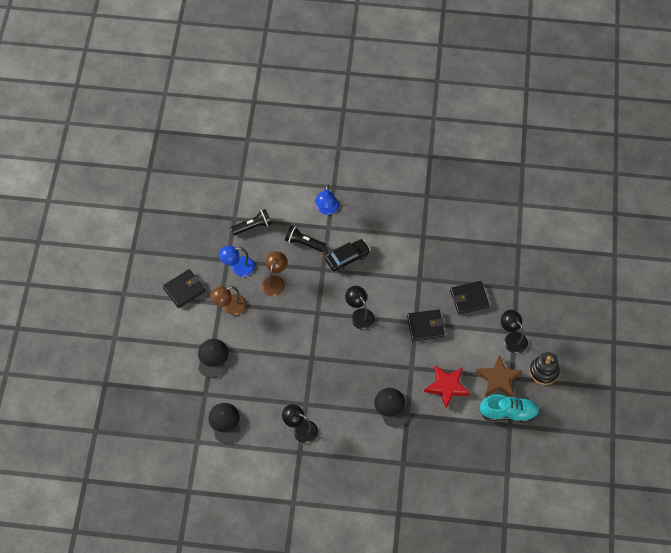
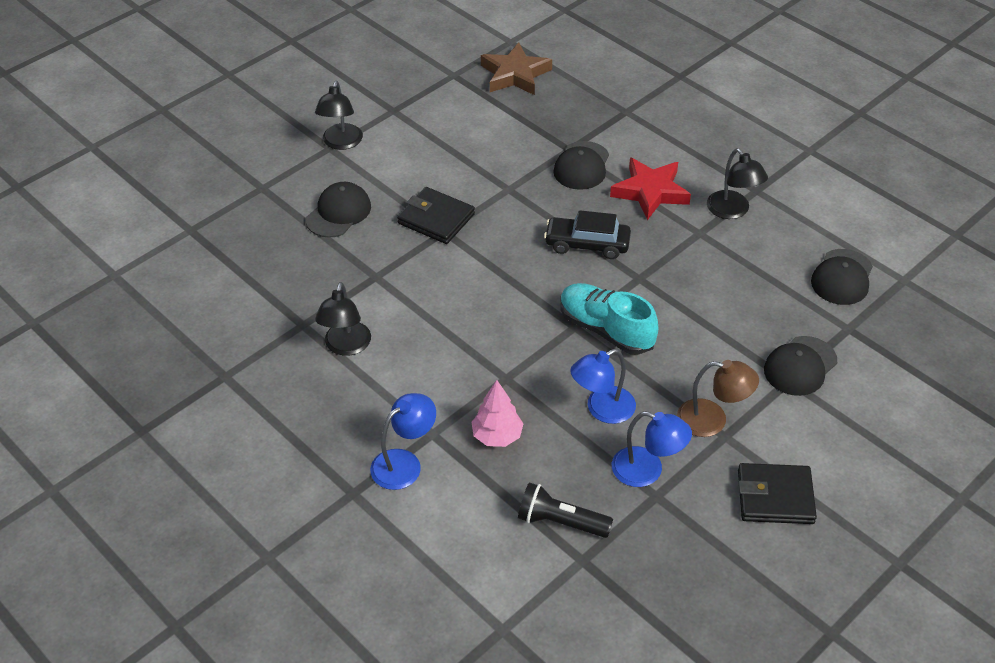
camera: 140 degrees left, 15 degrees down
(275, 281) = (602, 409): brown lamp -> blue lamp
(304, 243) = (497, 436): black flashlight -> pink tree
(347, 258) = (450, 368): black car -> black car (587, 244)
(359, 315) = (513, 286): black lamp -> black lamp (346, 346)
(447, 386) = (485, 146): red star -> red star (650, 192)
(469, 299) = (338, 213): black wallet -> black cap
(498, 379) = (412, 118): brown star -> brown star (515, 74)
(508, 413) = (440, 84): turquoise shoe -> turquoise shoe (606, 329)
(544, 371) = (347, 94): black stacking toy -> none

